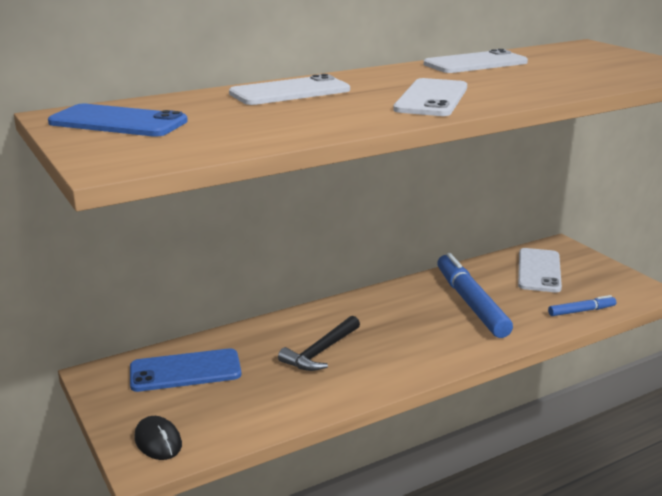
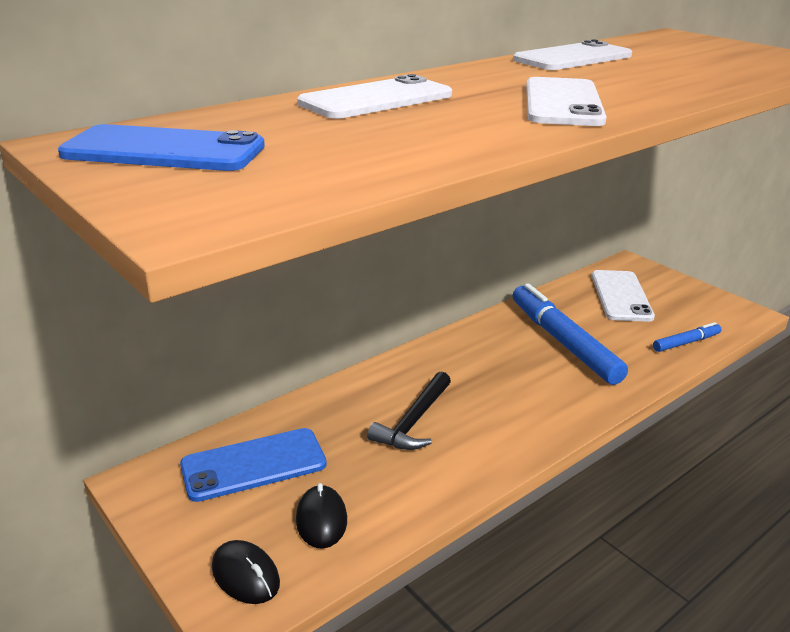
camera: 10 degrees left, 5 degrees up
(225, 412) = (321, 519): none -> black mouse

